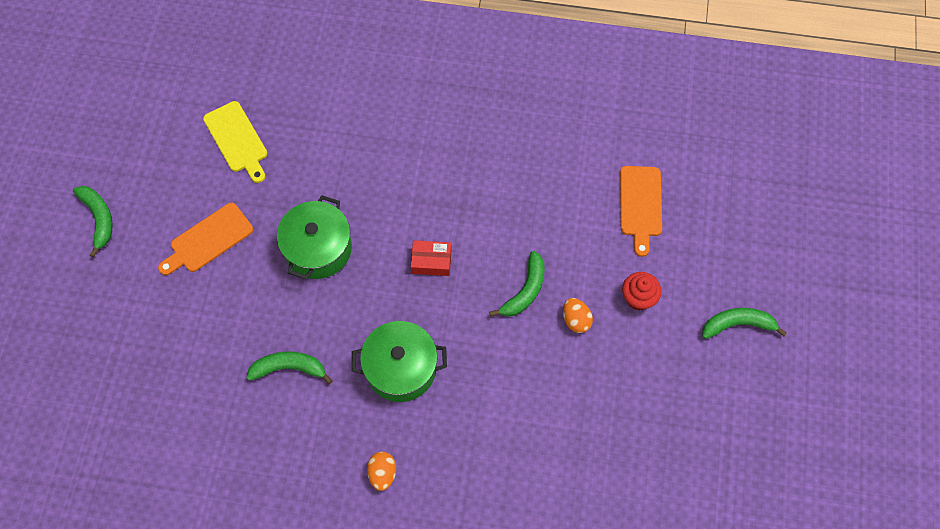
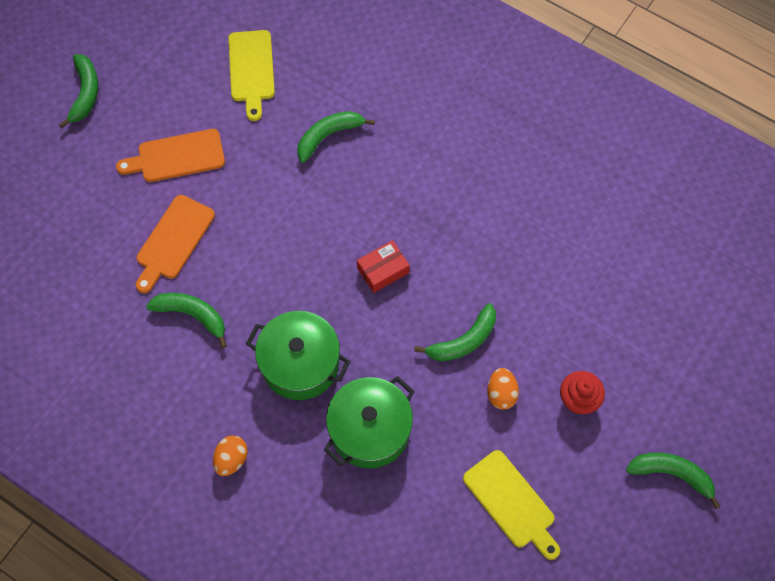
camera: 25 degrees right, 0 degrees up
(318, 249) = (277, 210): green pot -> green pot (370, 430)
(331, 169) = (328, 136): none -> green banana
(431, 261) = (383, 270): red box -> red box turned 60 degrees counterclockwise
(626, 404) = (511, 503): none -> yellow cutting board
(640, 205) = (628, 304): orange cutting board -> orange cutting board (173, 241)

